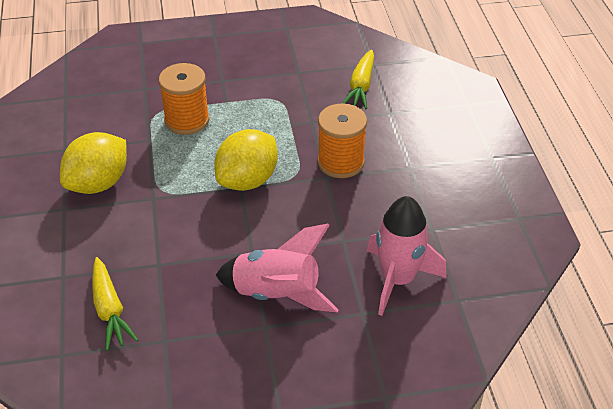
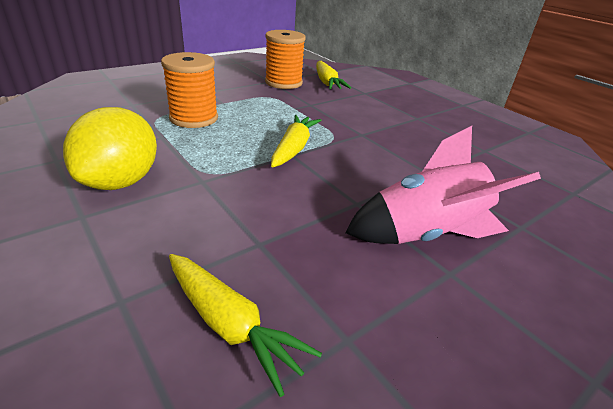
camera: 30 degrees left, 10 degrees down
(247, 180) = (294, 148): yellow lemon -> yellow carrot
(341, 162) = (362, 123): orange spool -> orange spool (283, 82)
(398, 279) = (511, 190): pink rocket -> none

